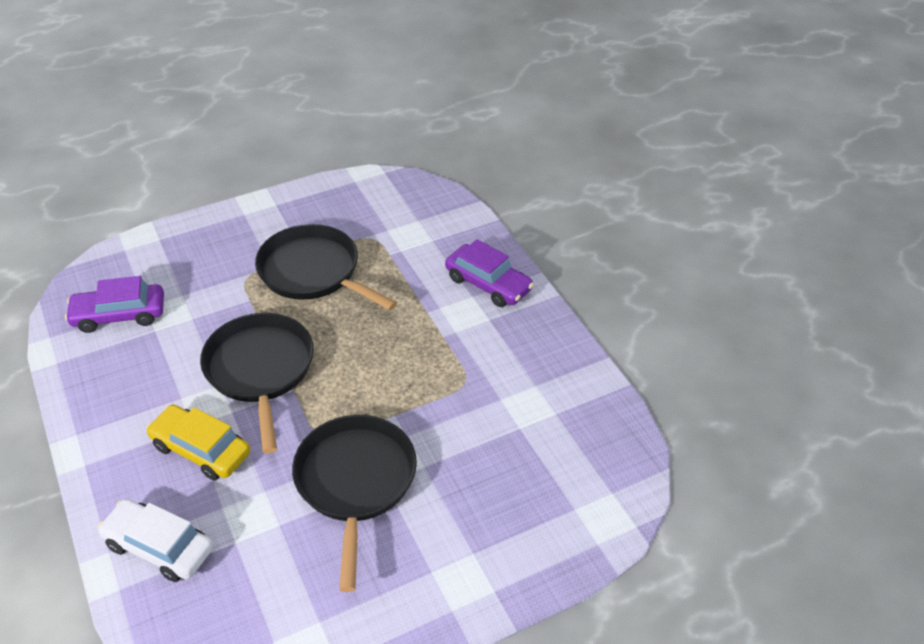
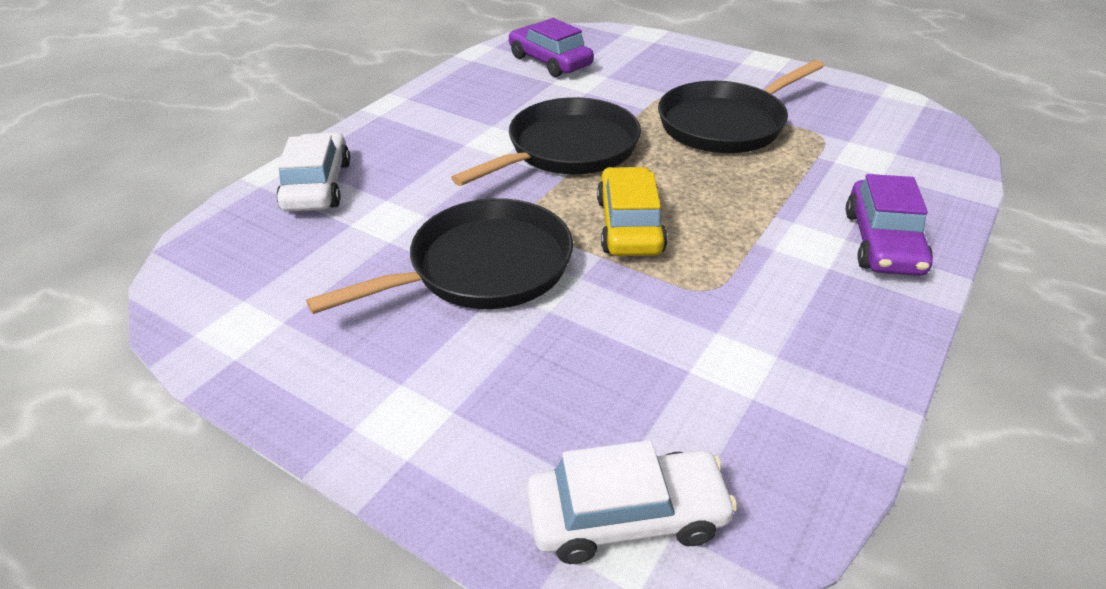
camera: 60 degrees right, 5 degrees down
(201, 450) = (443, 160): yellow car -> yellow car (629, 225)
(313, 272) = (726, 124): black pan -> black pan turned 135 degrees counterclockwise
(593, 507) = (627, 516): none -> white car

